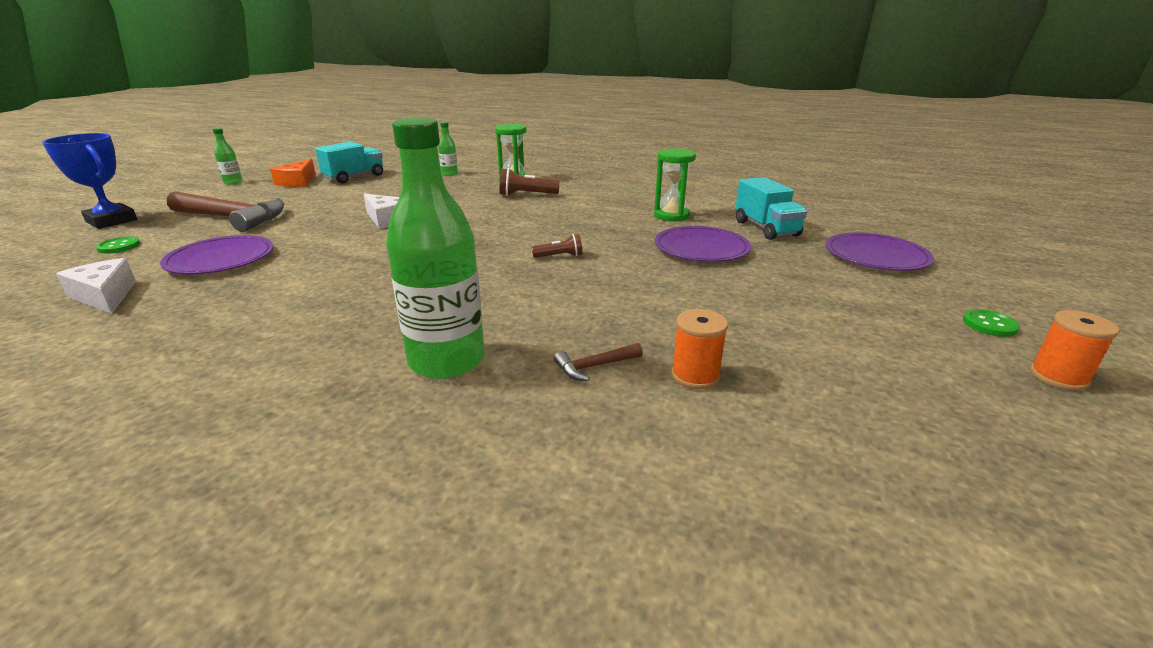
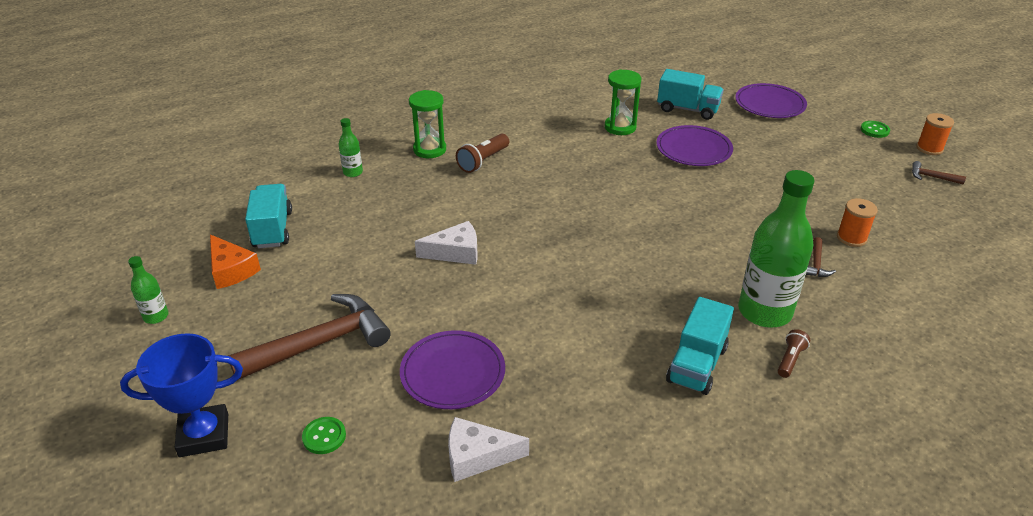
camera: 50 degrees left, 10 degrees up
(305, 349) = (697, 364): none -> turquoise truck
(559, 256) = (645, 206): brown flashlight -> brown flashlight (790, 359)
(986, 399) = (932, 177): none -> brown hammer

